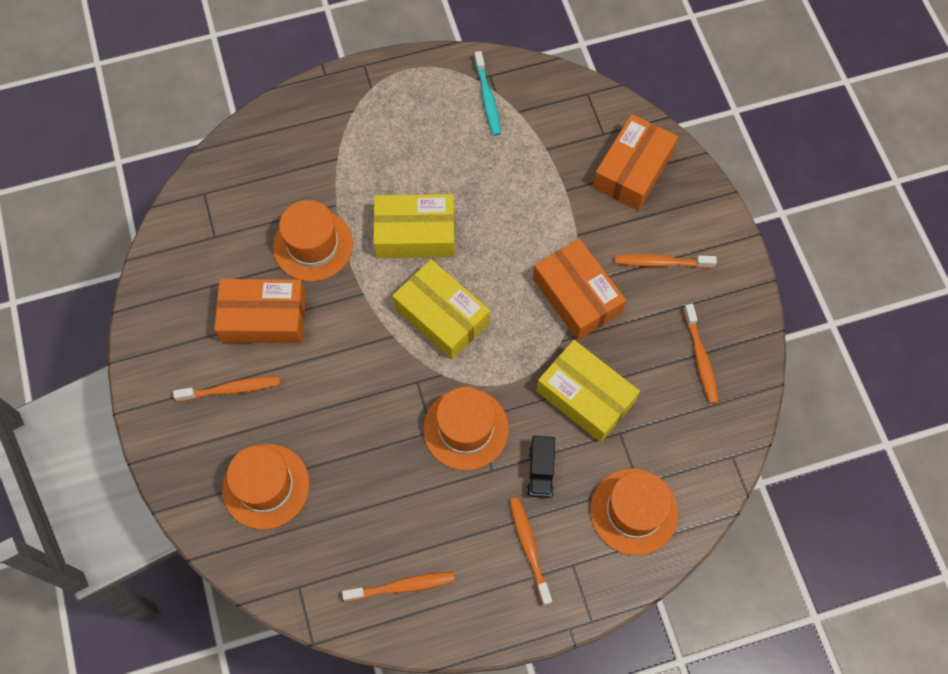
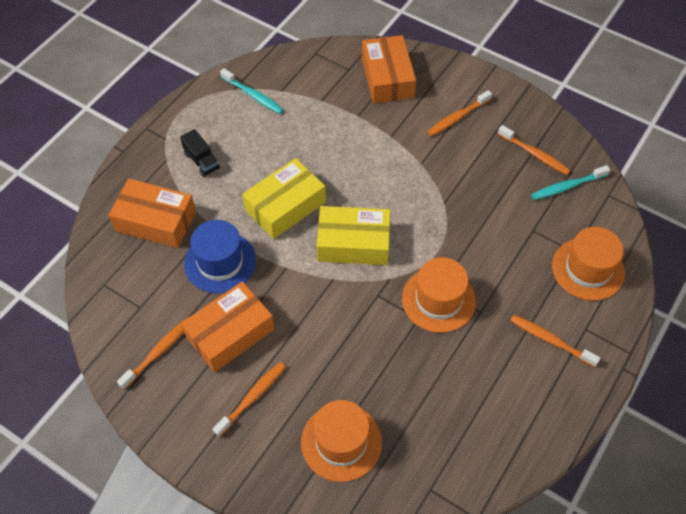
camera: 40 degrees left, 10 degrees down
(313, 245) = (220, 262): orange hat -> blue hat
(402, 586) = (497, 430): orange toothbrush -> orange toothbrush (158, 352)
(540, 471) = (510, 289): black truck -> black truck (201, 161)
(576, 296) = (427, 171): orange box -> orange box (155, 221)
(585, 396) = (491, 225): yellow box -> none
(699, 415) = (567, 186): none -> turquoise toothbrush

